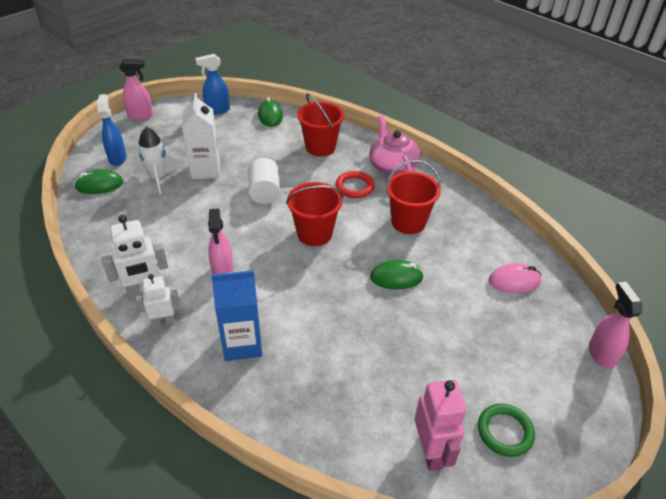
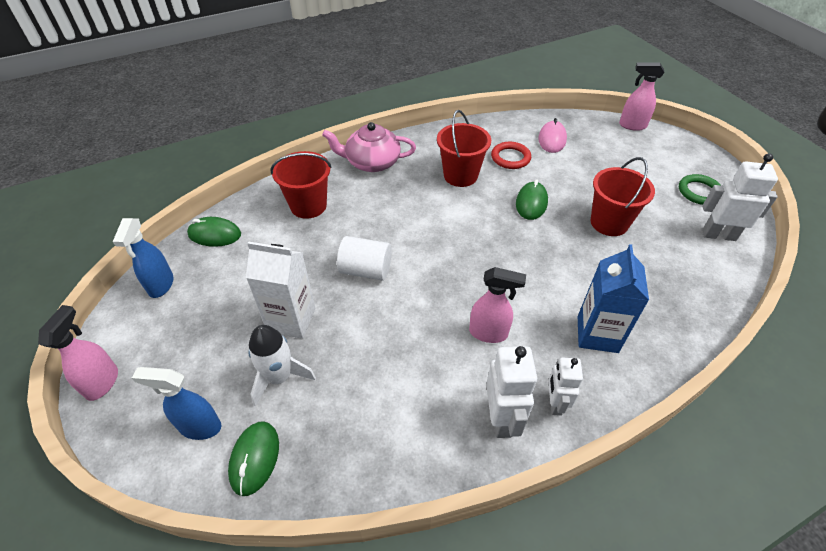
camera: 70 degrees left, 5 degrees up
(314, 234) = (453, 244): red bucket -> red bucket (609, 223)
(354, 187) = (391, 197): red ring -> red ring (510, 158)
(431, 451) = (718, 235): pink robot -> white robot

